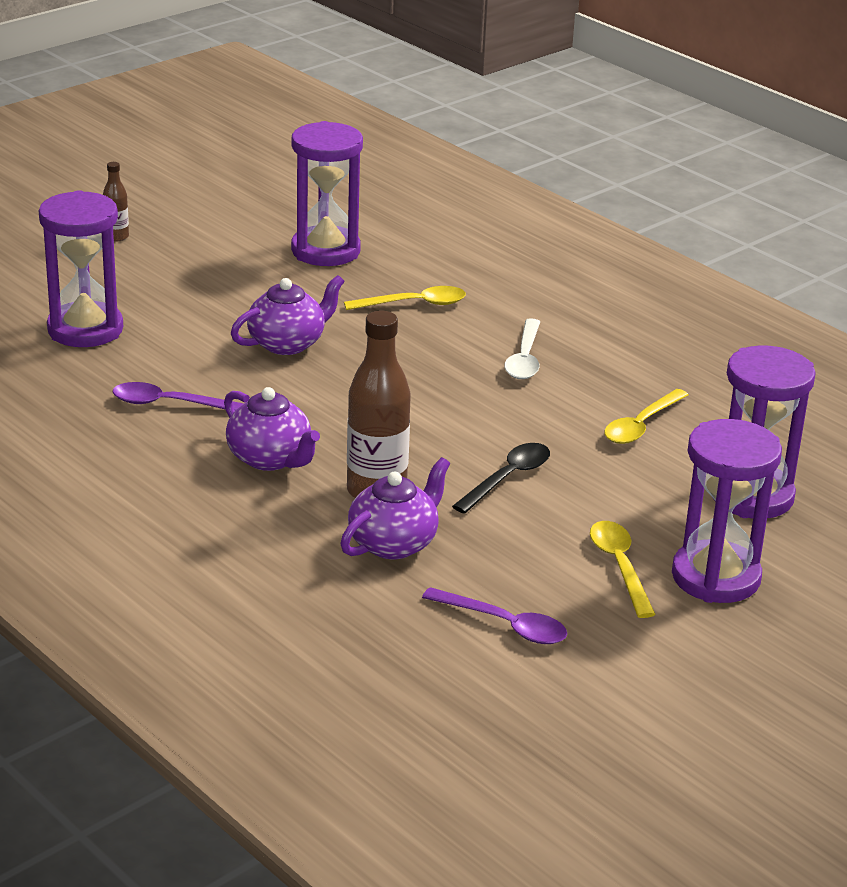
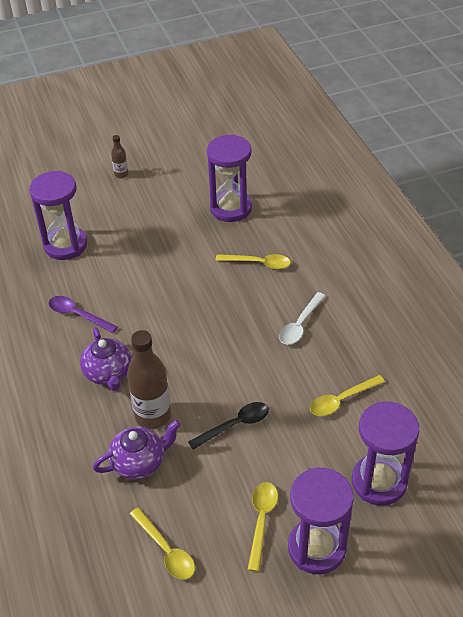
camera: 25 degrees right, 15 degrees up
(287, 343) = (168, 280): purple teapot -> none
(504, 625) = (166, 550): purple spoon -> yellow spoon

